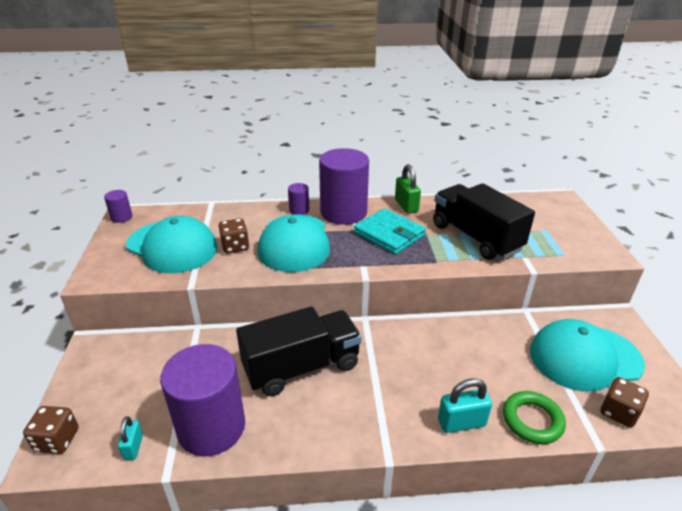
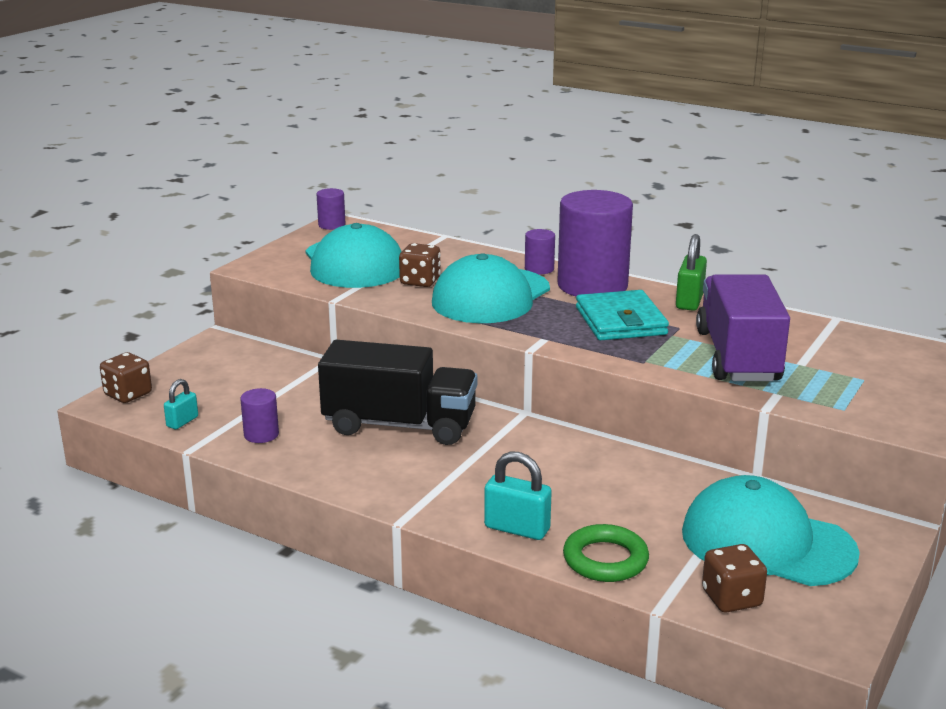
camera: 35 degrees right, 10 degrees down
(211, 427) = (261, 435): purple cylinder -> purple cylinder, size x0.43
(475, 237) = (738, 356): black truck -> purple truck

